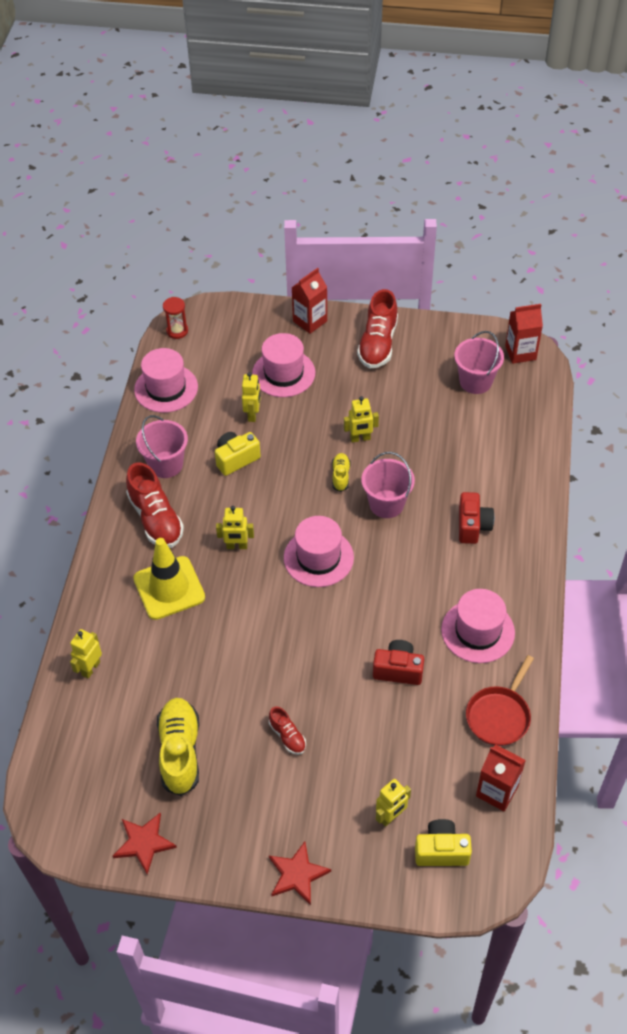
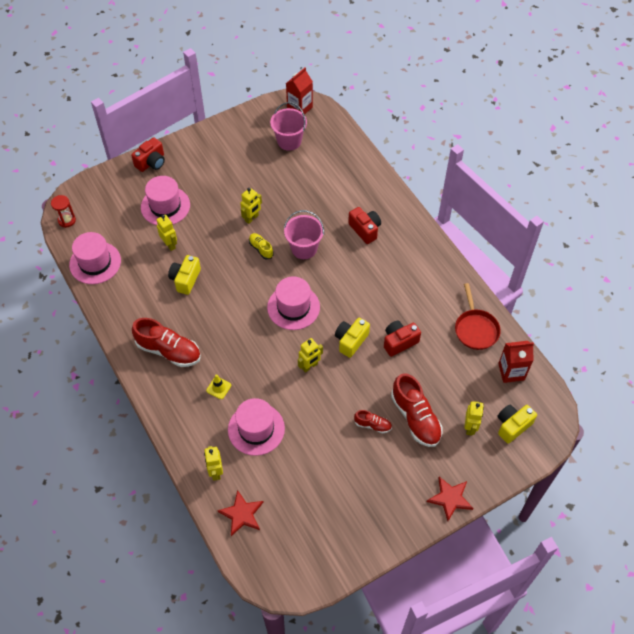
camera: 40 degrees left, 5 degrees up
(144, 843) = (348, 549): red star -> red star (241, 514)
(166, 464) = (142, 312): pink bucket -> none
(169, 588) = (218, 388): yellow traffic cone -> yellow traffic cone, size x0.43
(180, 751) = (319, 480): yellow shoe -> none
(237, 546) = (237, 333): yellow robot -> yellow robot (309, 366)
(310, 321) = (151, 162): red carton -> red camera
(346, 633) = (351, 341): none -> yellow camera
(378, 344) = (208, 152): red shoe -> red shoe (415, 418)
(478, 631) = (422, 289): pink hat -> pink hat (256, 429)

